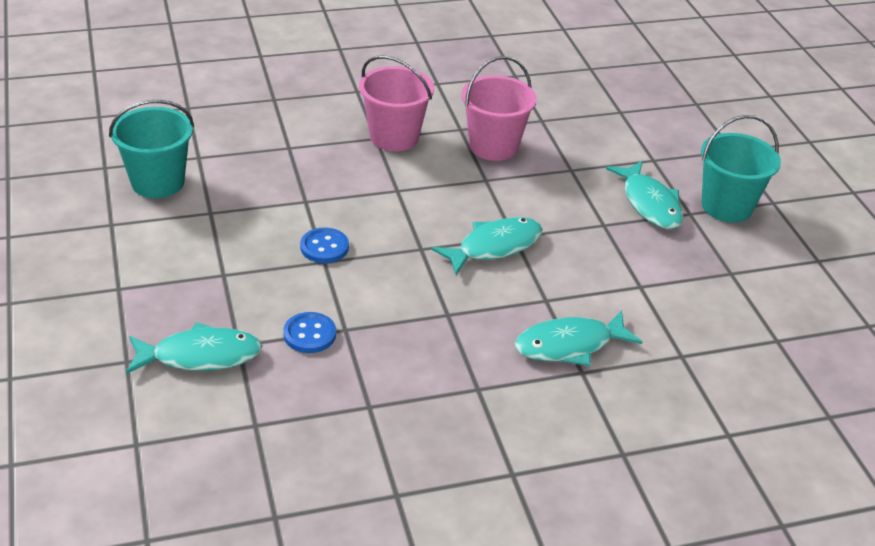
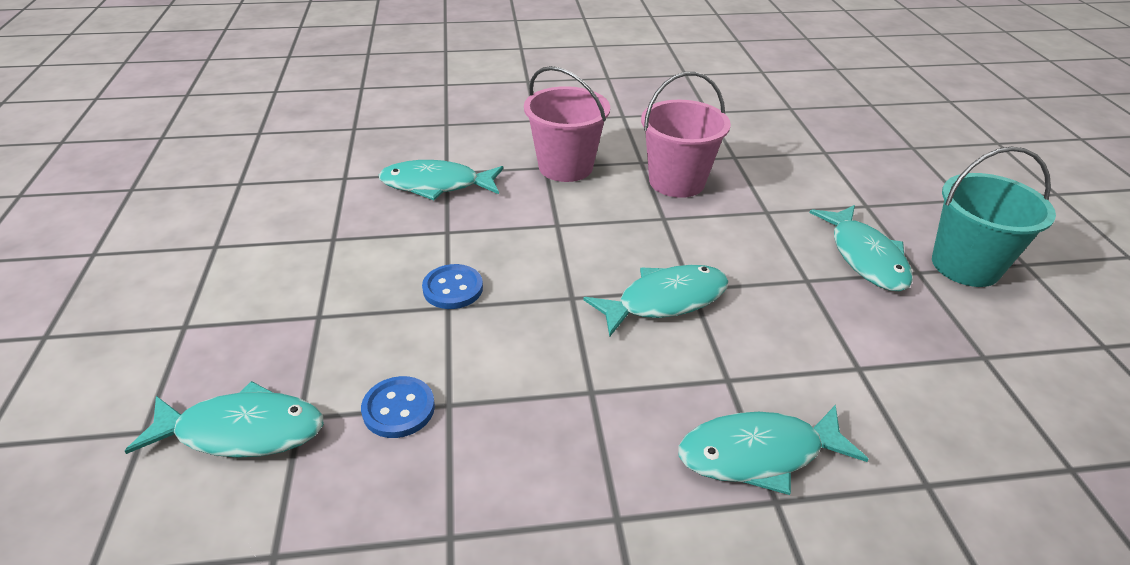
camera: 10 degrees right, 0 degrees up
(158, 182) = (288, 202): turquoise bucket -> none
(283, 160) = (436, 185): none -> turquoise fish

